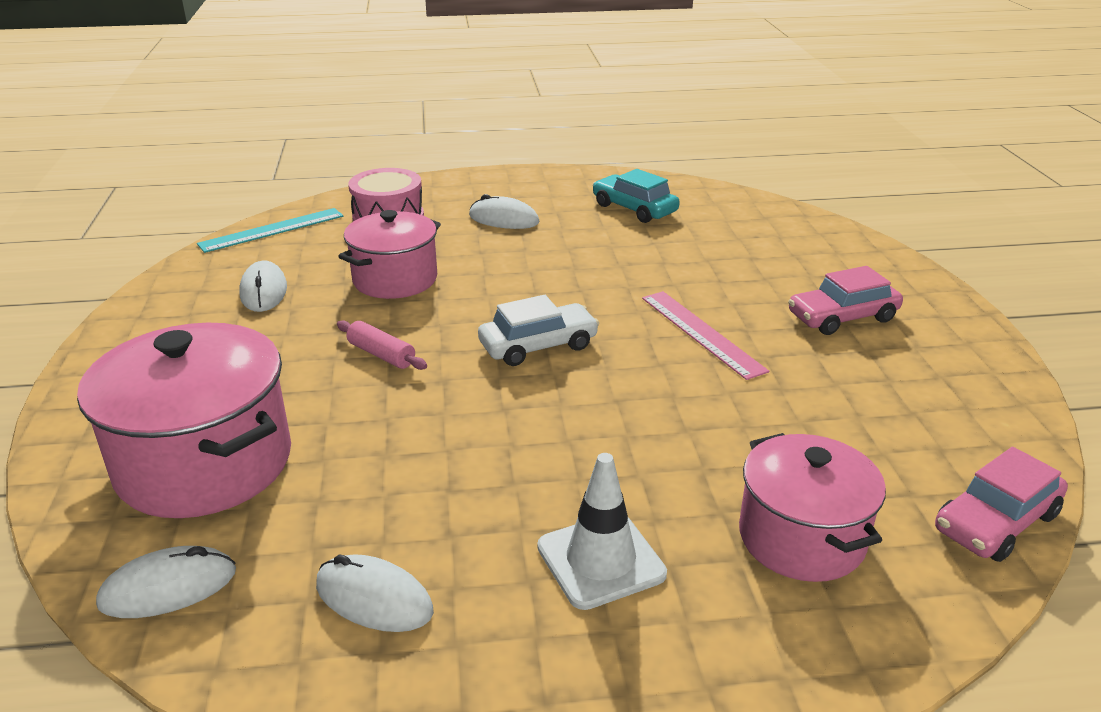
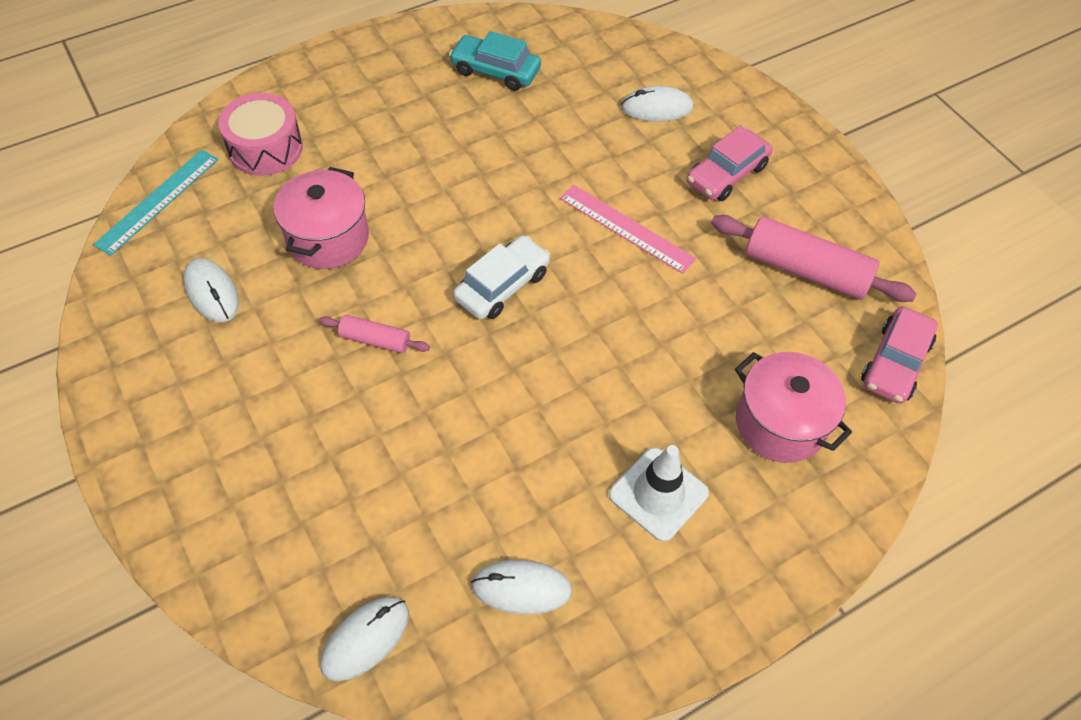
camera: 25 degrees left, 25 degrees up
(204, 463) = (306, 513): pink pot -> none
(504, 219) = (381, 120): white mouse -> white mouse (656, 108)
(904, 410) = (805, 270): none -> pink rolling pin

